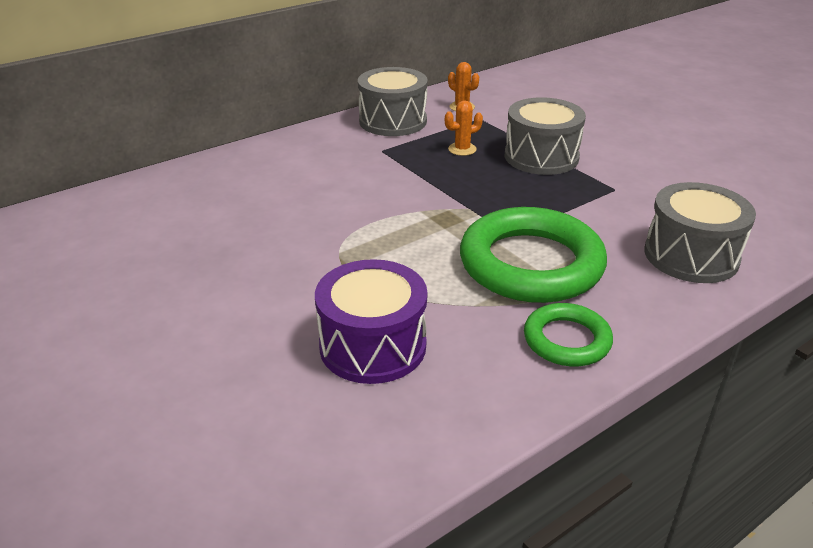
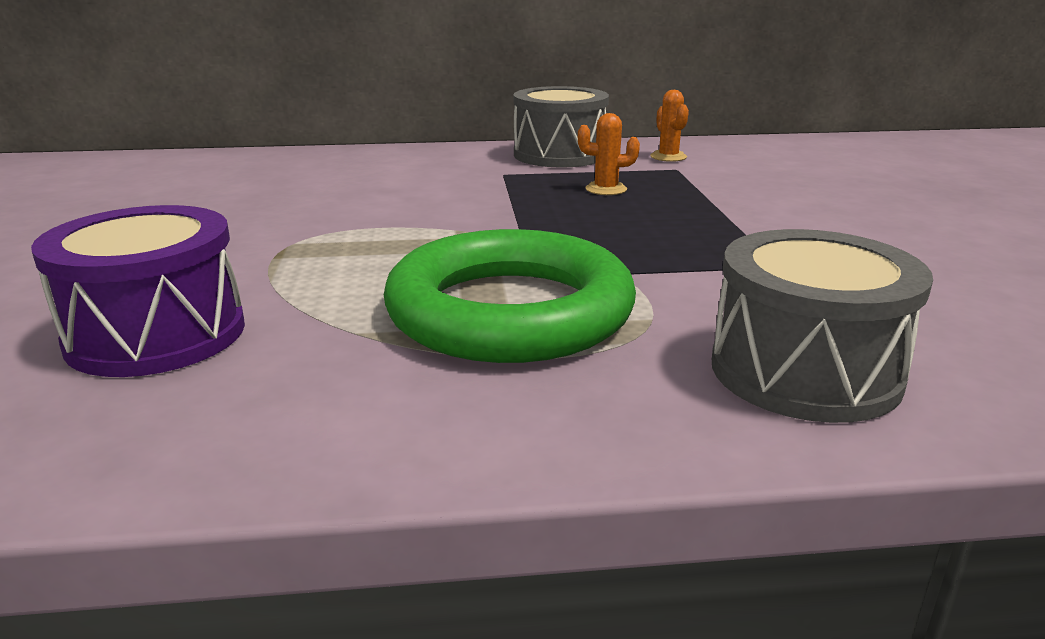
camera: 30 degrees right, 10 degrees down
(541, 157) = (708, 214): grey drum -> none
(566, 340) = (411, 412): green ring -> none

